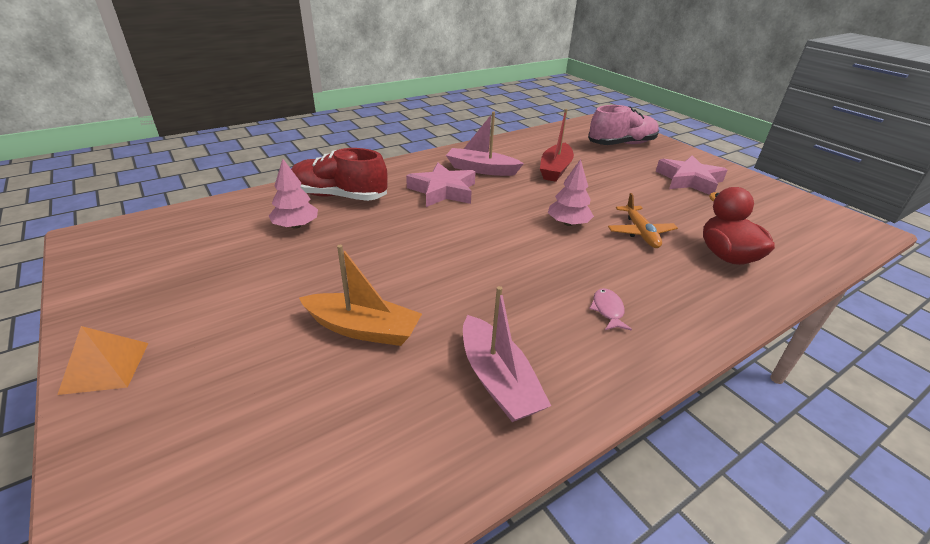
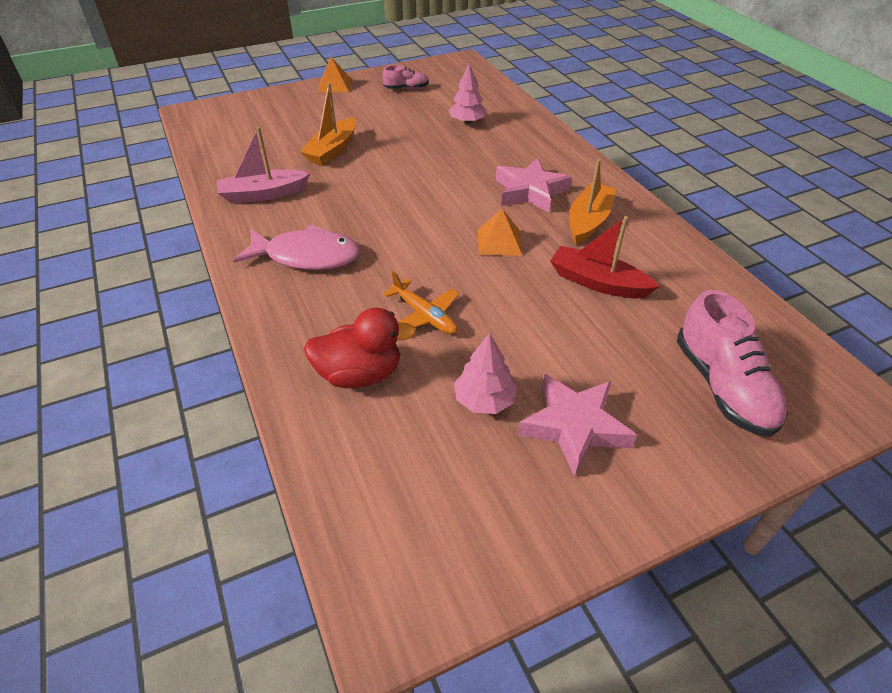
camera: 100 degrees right, 10 degrees up
(168, 280) = (406, 88): none -> pink shoe
(339, 196) = (518, 137): red shoe -> none
(481, 169) = (588, 221): pink boat -> orange boat
(525, 204) = (499, 242): none -> orange pyramid
(568, 223) = (452, 264): pink tree -> pink tree (484, 400)
(608, 310) = (306, 256): pink fish -> pink fish, size x2.29
(640, 232) = (424, 315): orange plane -> orange plane turned 135 degrees counterclockwise

